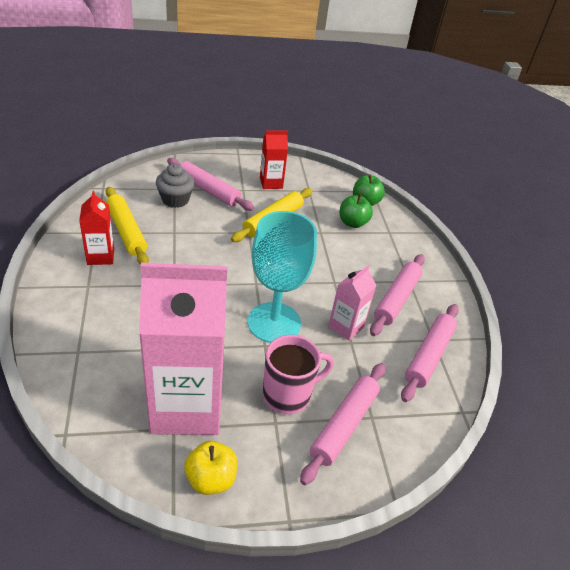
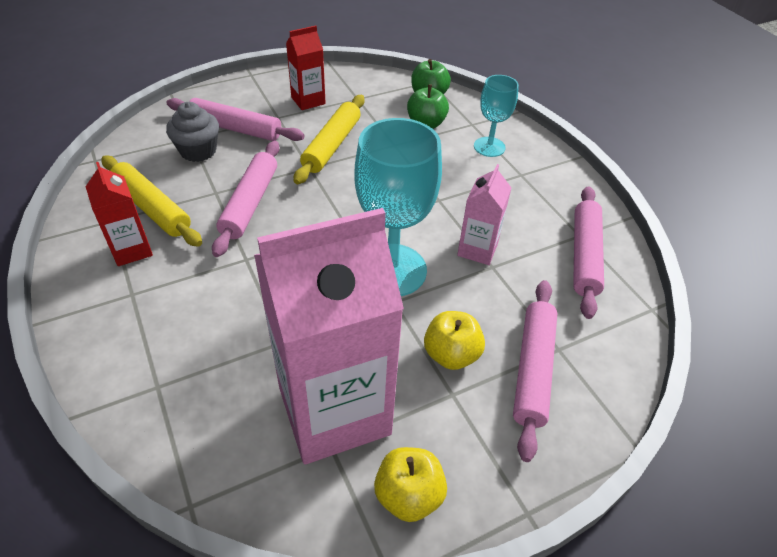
camera: 15 degrees left, 5 degrees up
(288, 395) = (451, 354): pink mug -> yellow apple
(394, 253) = (489, 147): none -> turquoise goblet
(396, 299) = (517, 199): pink rolling pin -> pink rolling pin (250, 203)

